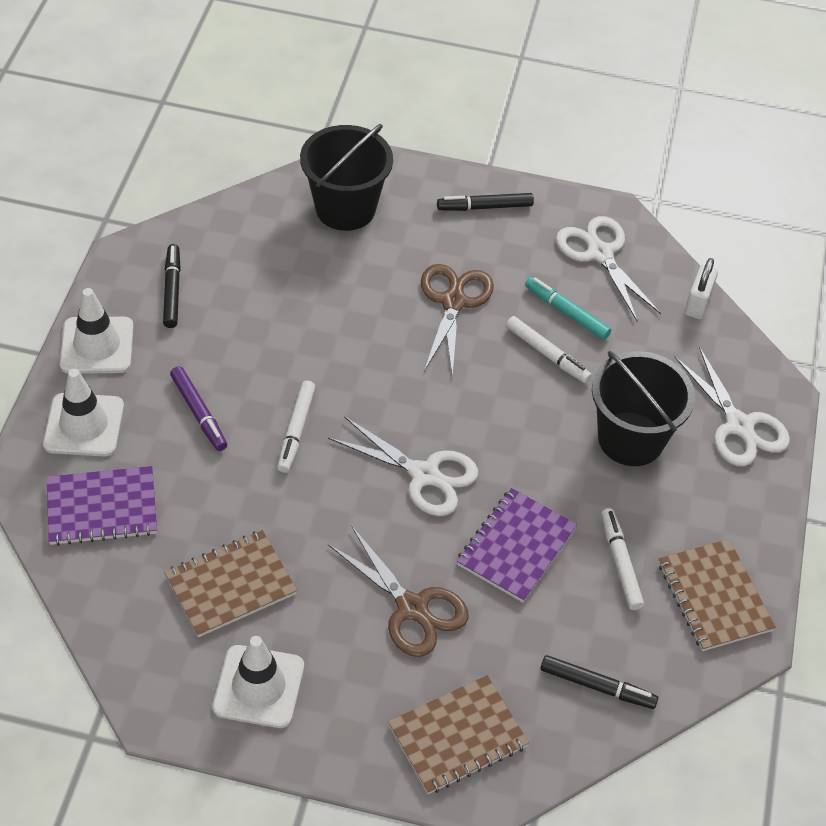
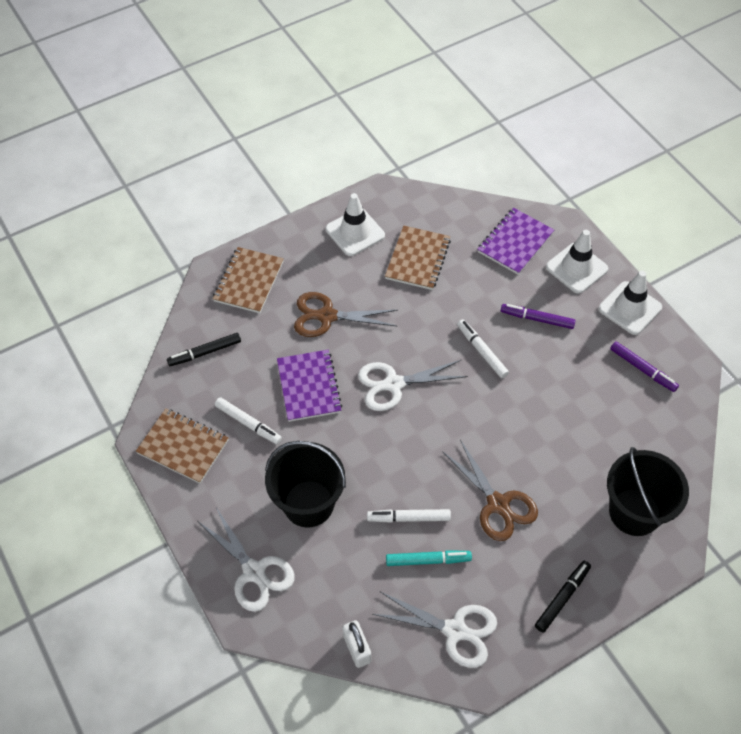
camera: 140 degrees right, 5 degrees up
(172, 290) = (642, 369): black marker -> purple marker
(739, 425) = (254, 571): white scissors -> white scissors turned 150 degrees counterclockwise

